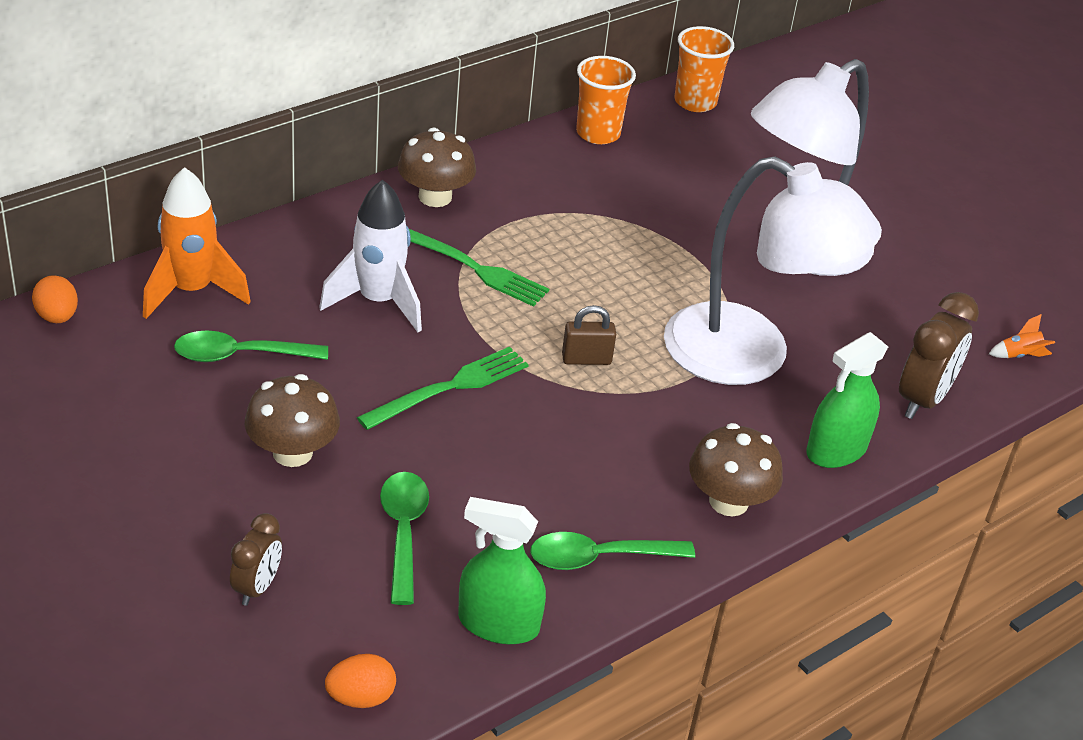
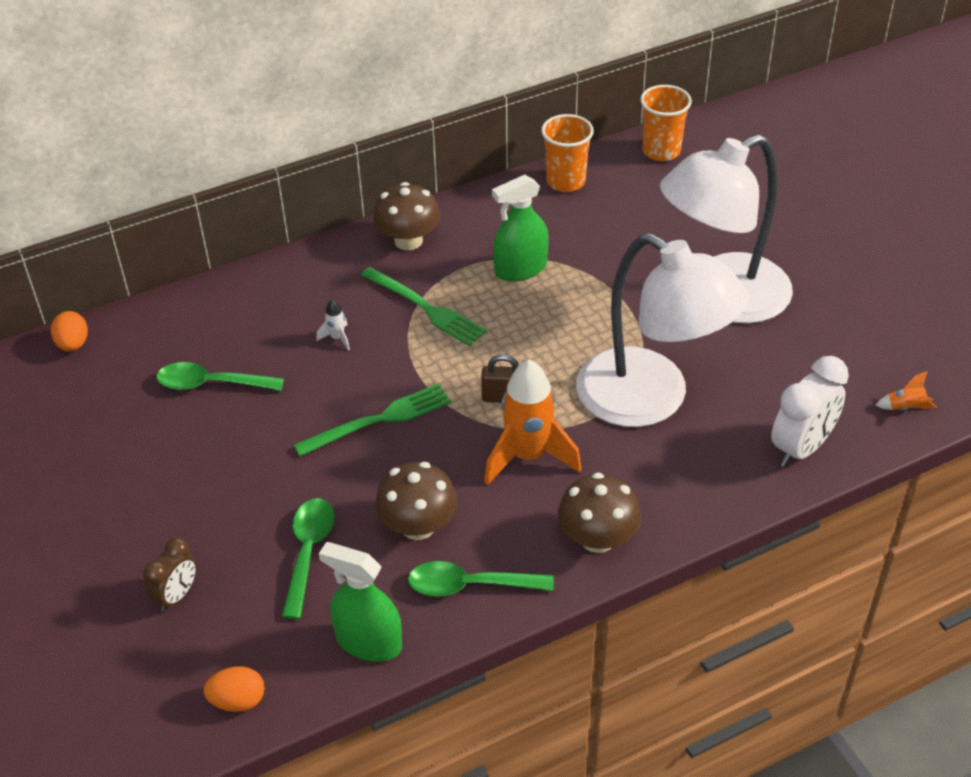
camera: 15 degrees right, 5 degrees up
(192, 291) = (185, 324): orange rocket -> orange rocket (528, 456)
(292, 452) = (234, 474): brown mushroom -> brown mushroom (418, 526)
(378, 302) = (337, 338): white rocket -> white rocket, size x0.42
(836, 450) = (708, 494): green spray bottle -> green spray bottle (520, 269)
(922, 399) = (801, 448): brown clock -> white clock

